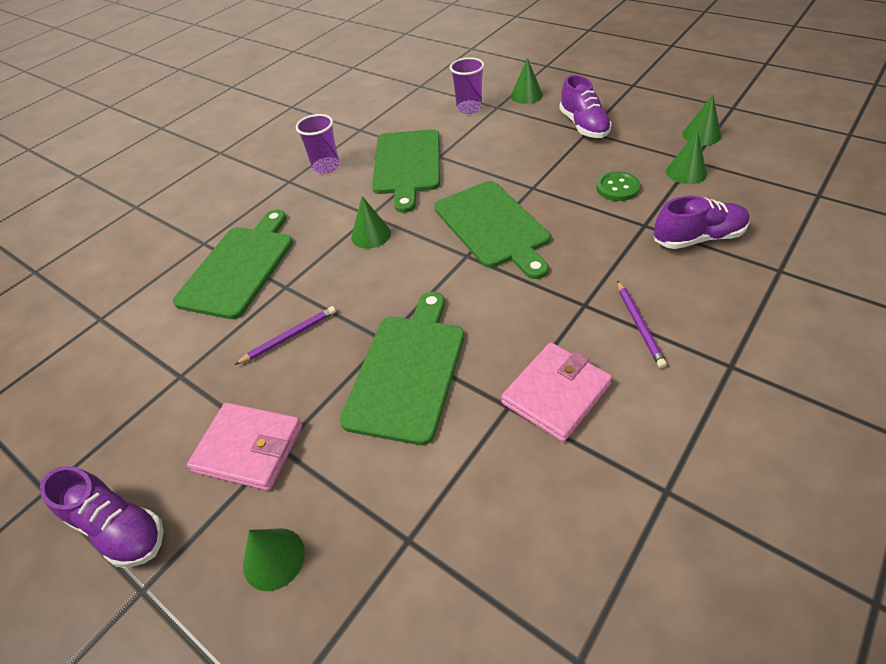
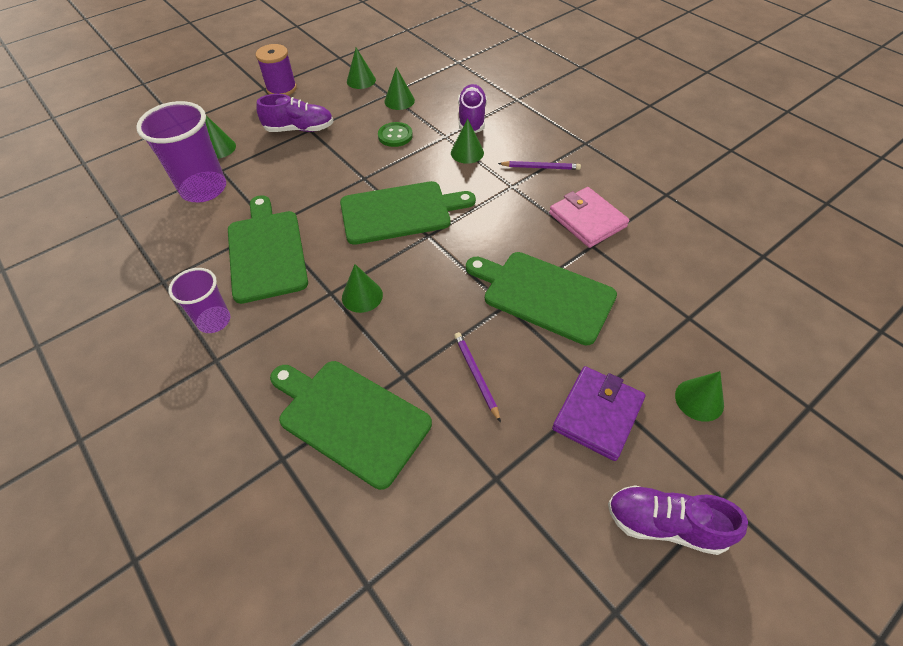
camera: 80 degrees left, 5 degrees up
(119, 528) = (665, 524): purple shoe -> purple shoe turned 120 degrees counterclockwise
(249, 448) = (598, 414): pink wallet -> purple wallet
(407, 165) = (266, 252): green cutting board -> green cutting board turned 120 degrees counterclockwise
(469, 108) = (204, 189): purple cup -> purple cup, size x1.68
(625, 250) = (467, 152): none -> green cone
(641, 94) = (281, 89): none -> purple spool

